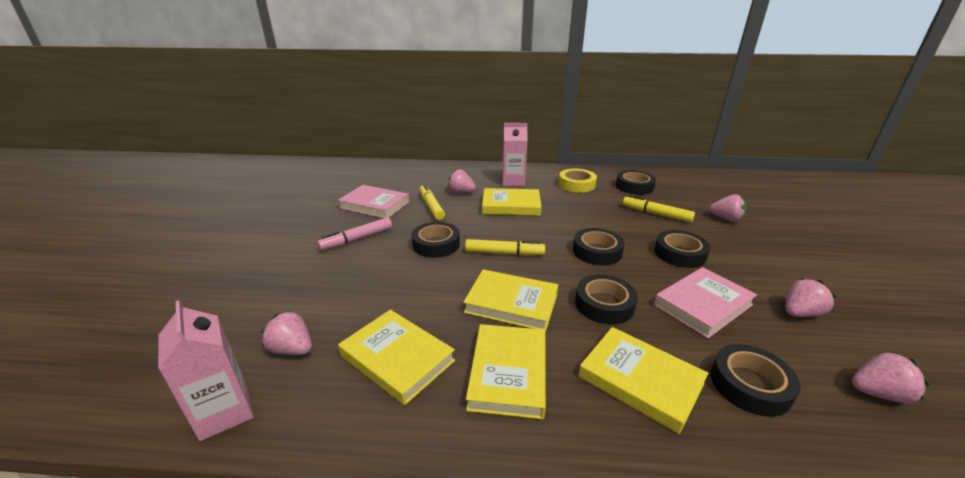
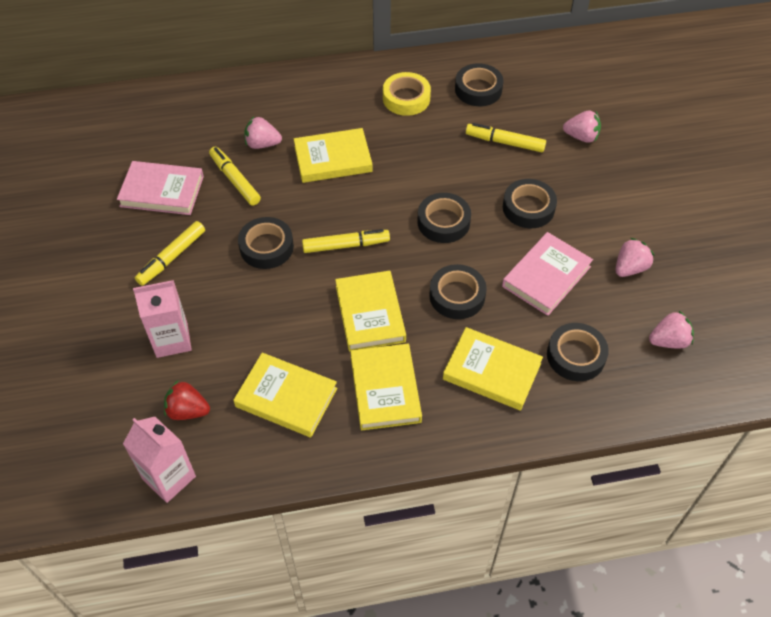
camera: 15 degrees left, 25 degrees up
(292, 349) = (187, 410): pink strawberry -> red strawberry
(357, 239) = (172, 257): pink marker -> yellow marker
(511, 303) = (370, 313): yellow book -> yellow book turned 75 degrees clockwise
(513, 181) = (323, 106): pink carton -> pink carton (172, 340)

